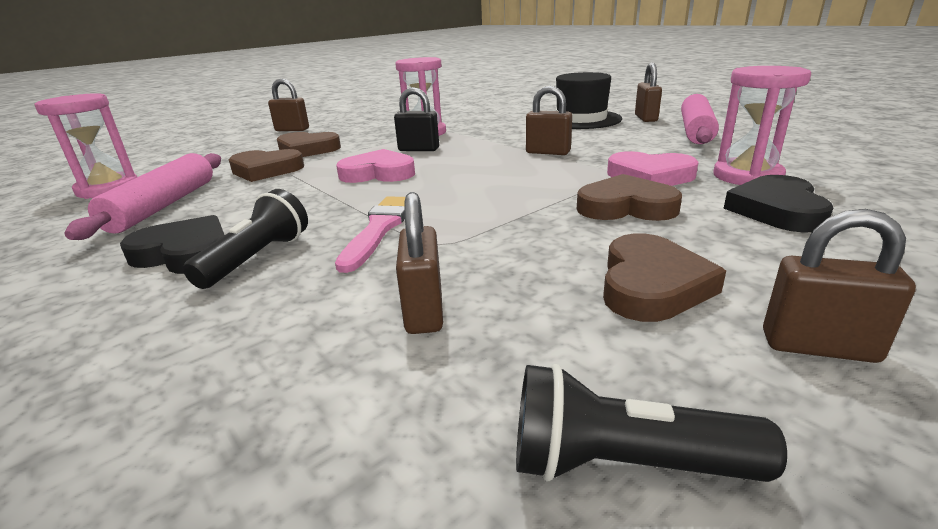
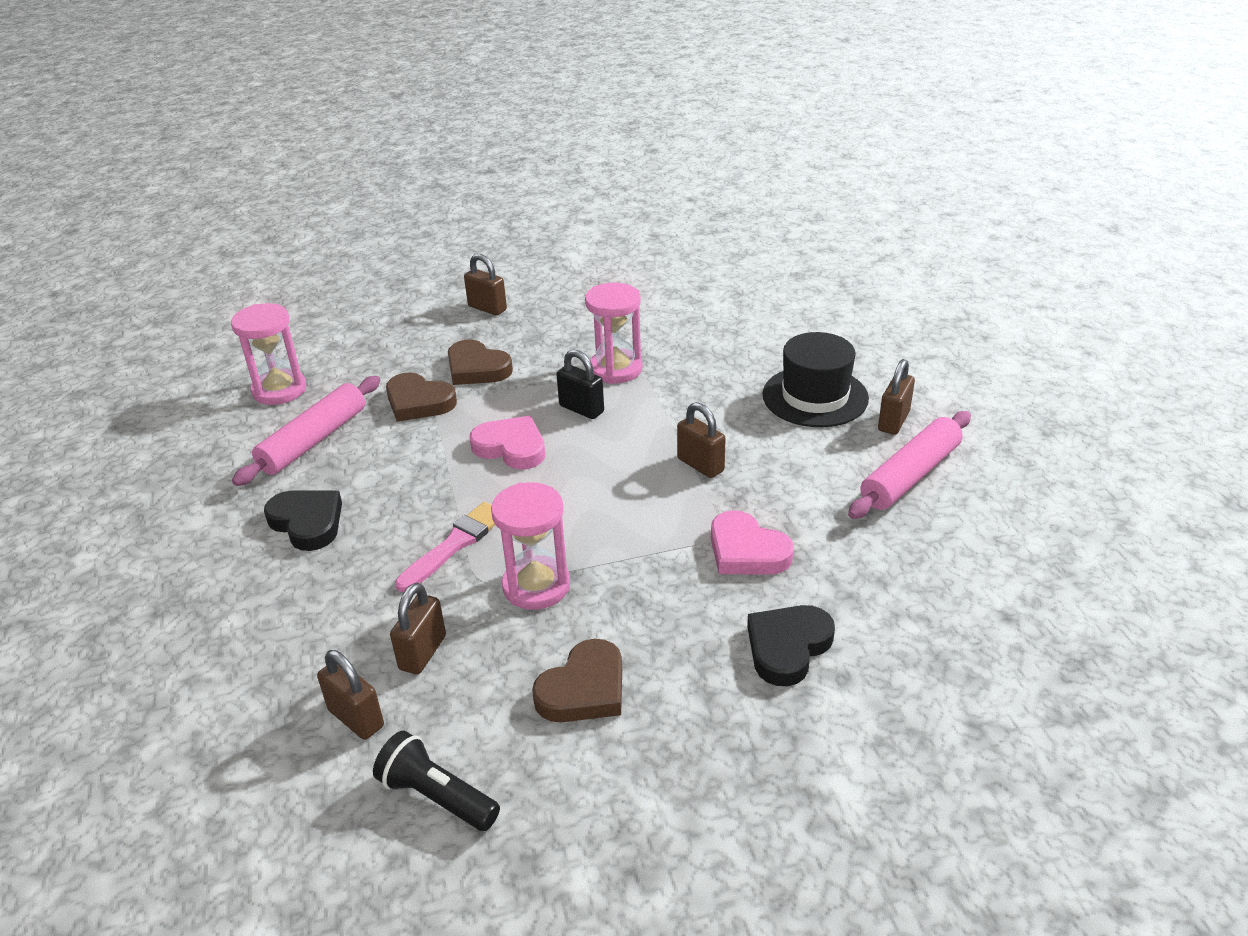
camera: 25 degrees right, 10 degrees up
(257, 258) = (351, 550): black flashlight -> none
(626, 207) = (670, 591): brown heart -> none
(747, 176) = (836, 587): pink hourglass -> pink hourglass (536, 586)
(818, 346) = (619, 780): brown padlock -> brown padlock (356, 718)

